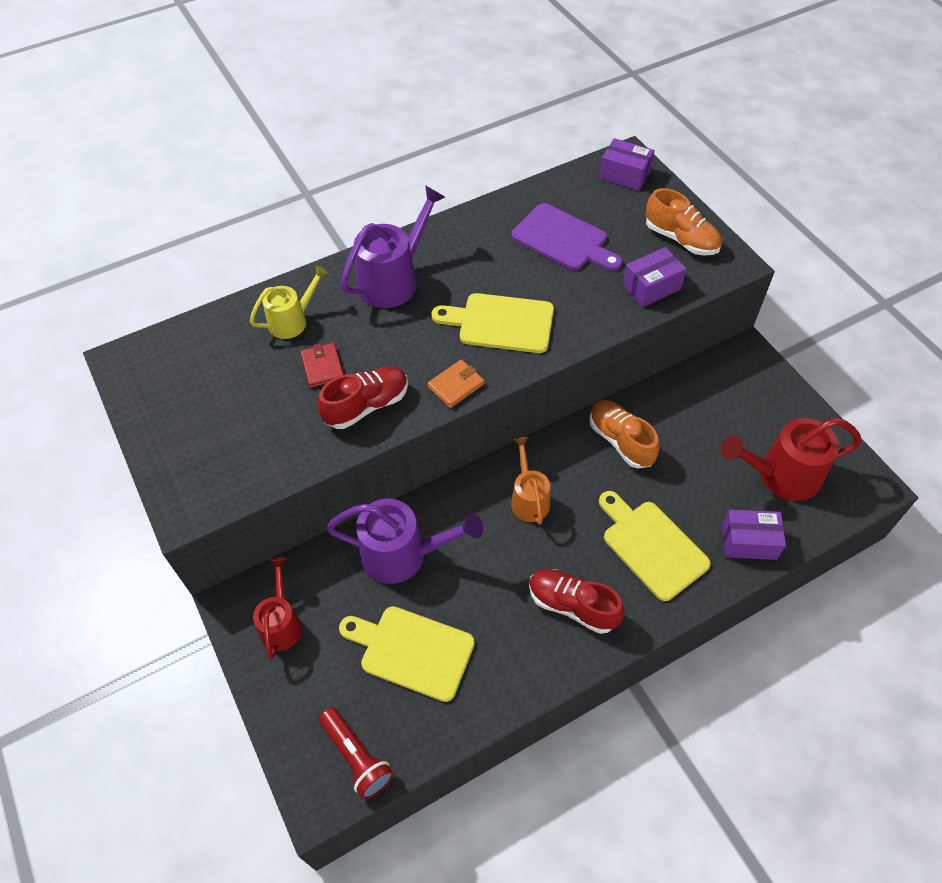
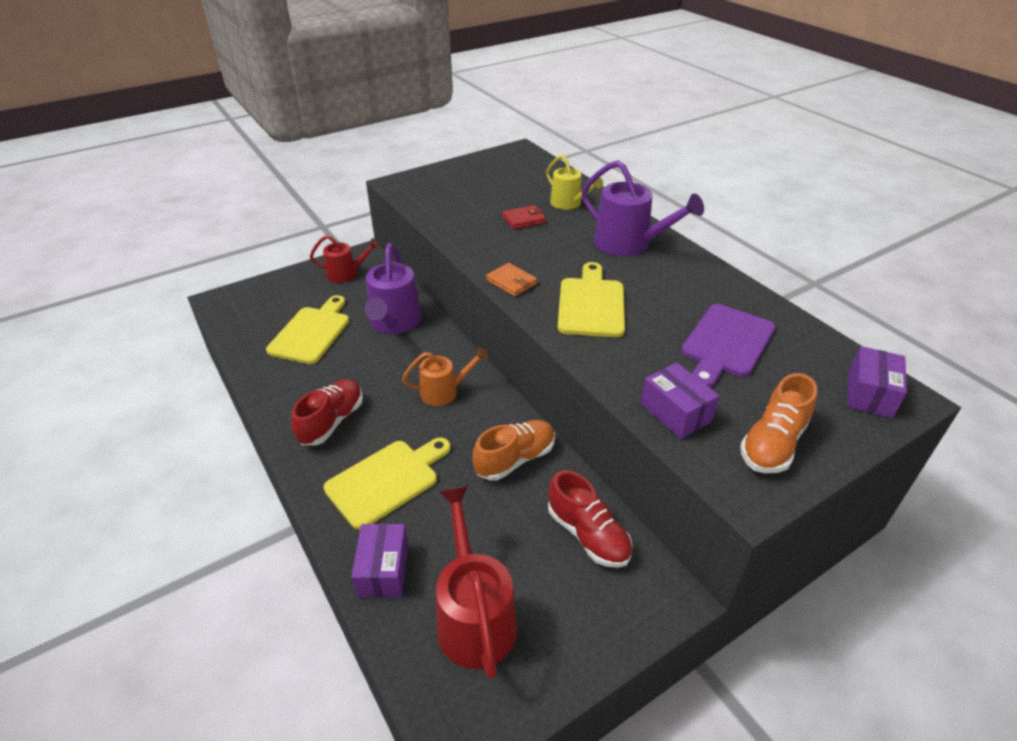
camera: 85 degrees right, 15 degrees down
(357, 757) = (240, 313): red flashlight -> none
(366, 406) = (486, 241): red shoe -> red shoe (588, 534)

